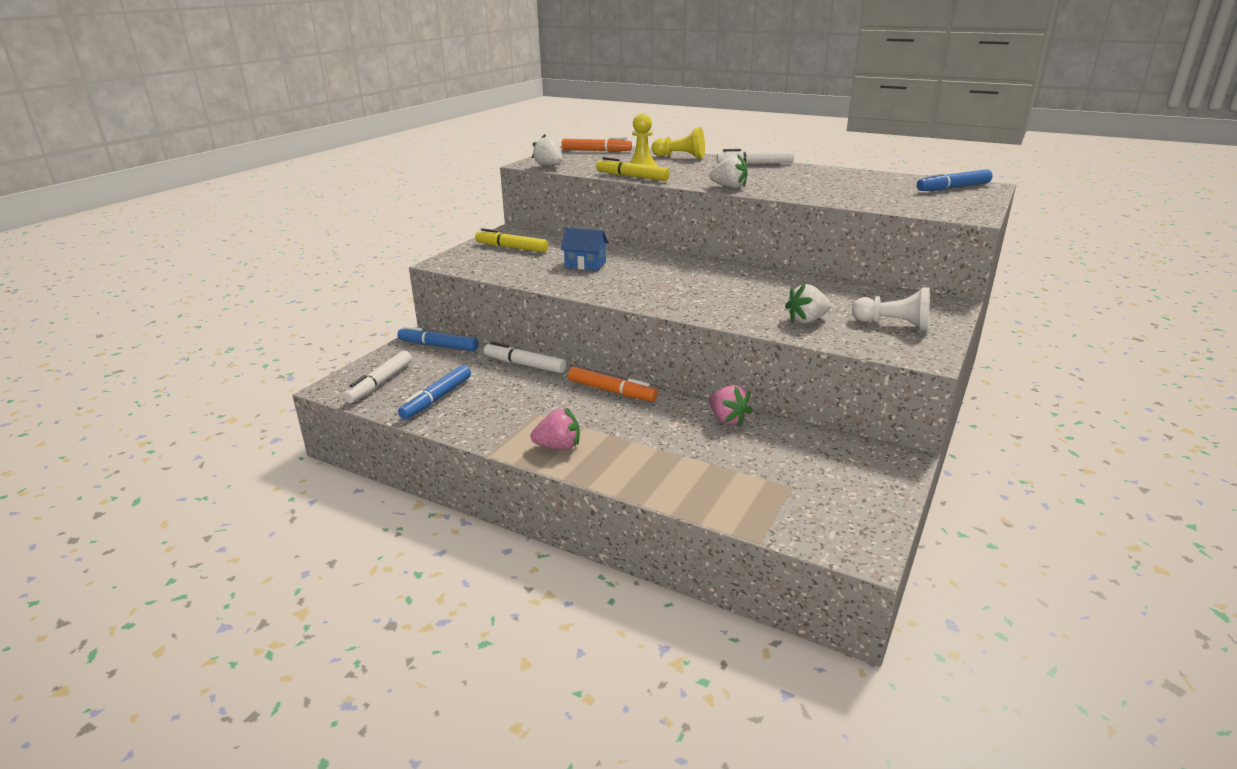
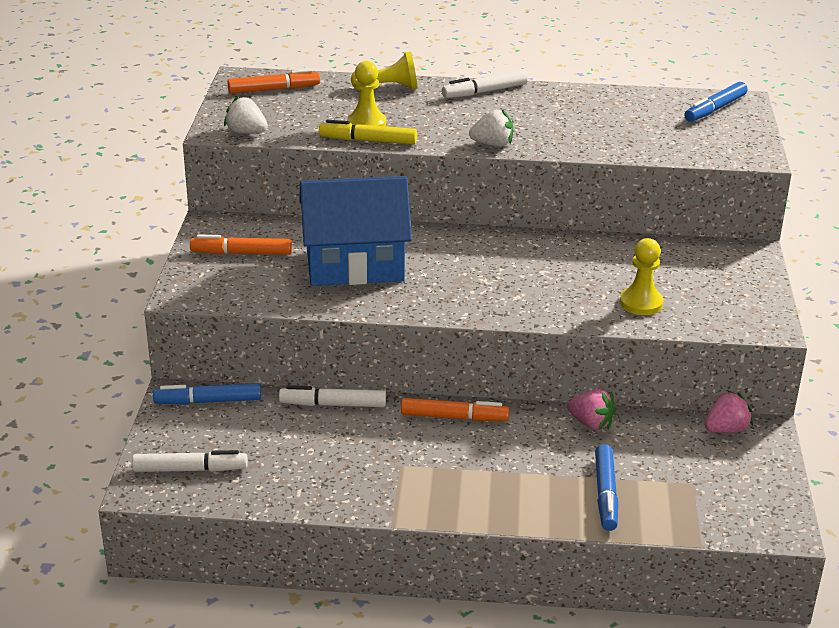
camera: 25 degrees left, 5 degrees up
(380, 383) = (190, 469): white marker -> white marker turned 90 degrees counterclockwise
(437, 399) = (276, 473): blue marker -> blue marker (605, 494)
(511, 248) = (241, 253): yellow marker -> orange marker
(558, 446) = (454, 498): pink strawberry -> pink strawberry (726, 429)
(585, 265) = (355, 265): blue house -> blue house, size x2.21
(807, 320) = (641, 303): white strawberry -> yellow pawn
(893, 324) = (720, 291): white pawn -> none

